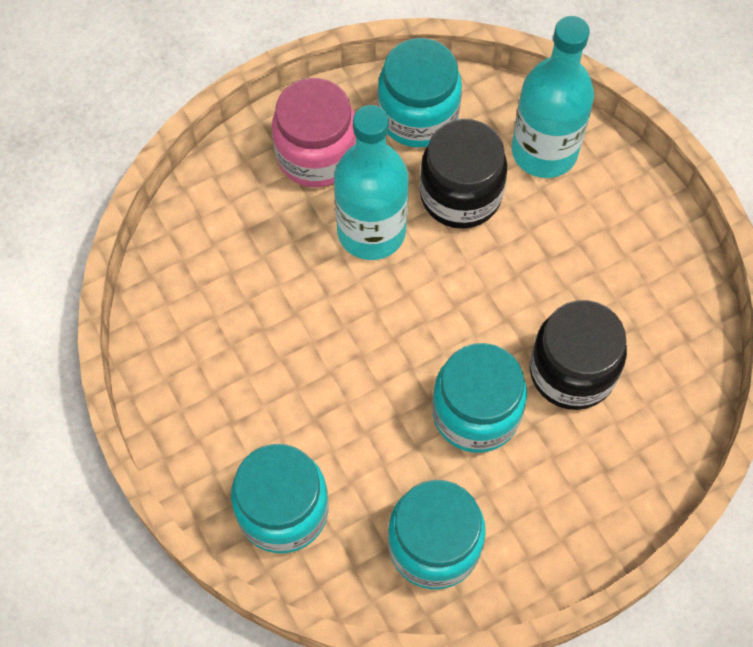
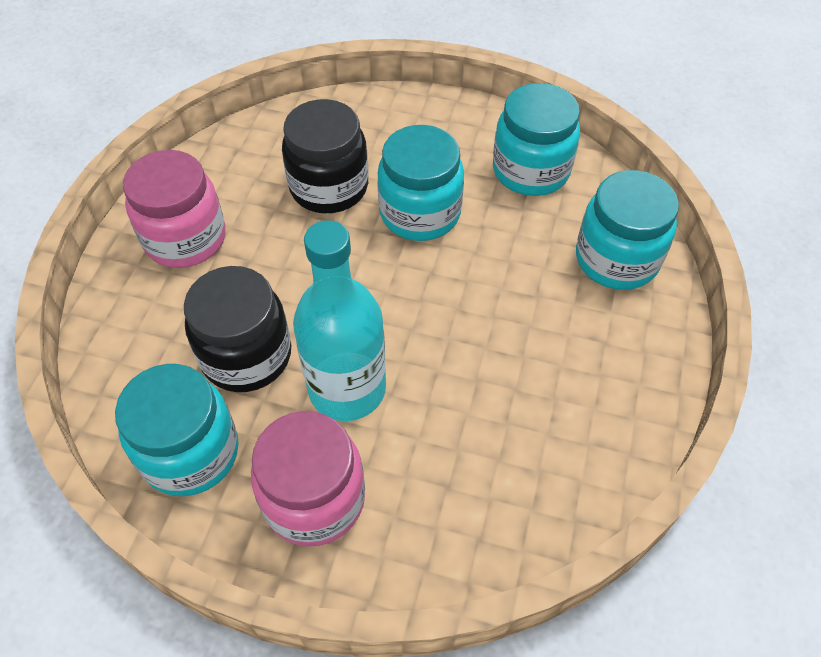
camera: 135 degrees left, 10 degrees down
(544, 151) = (144, 332): turquoise bottle -> none
(613, 232) = (185, 239): none -> pink jar

